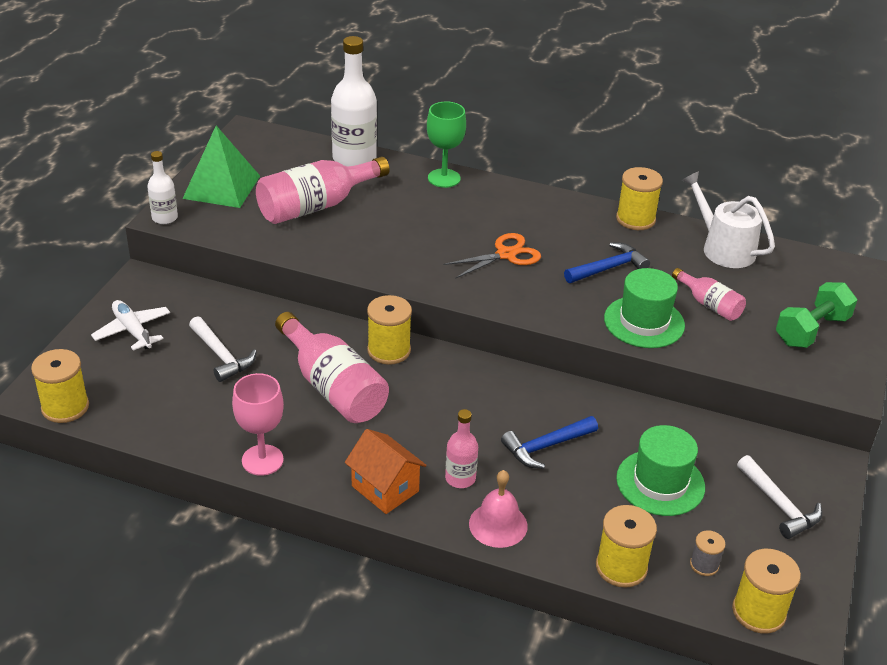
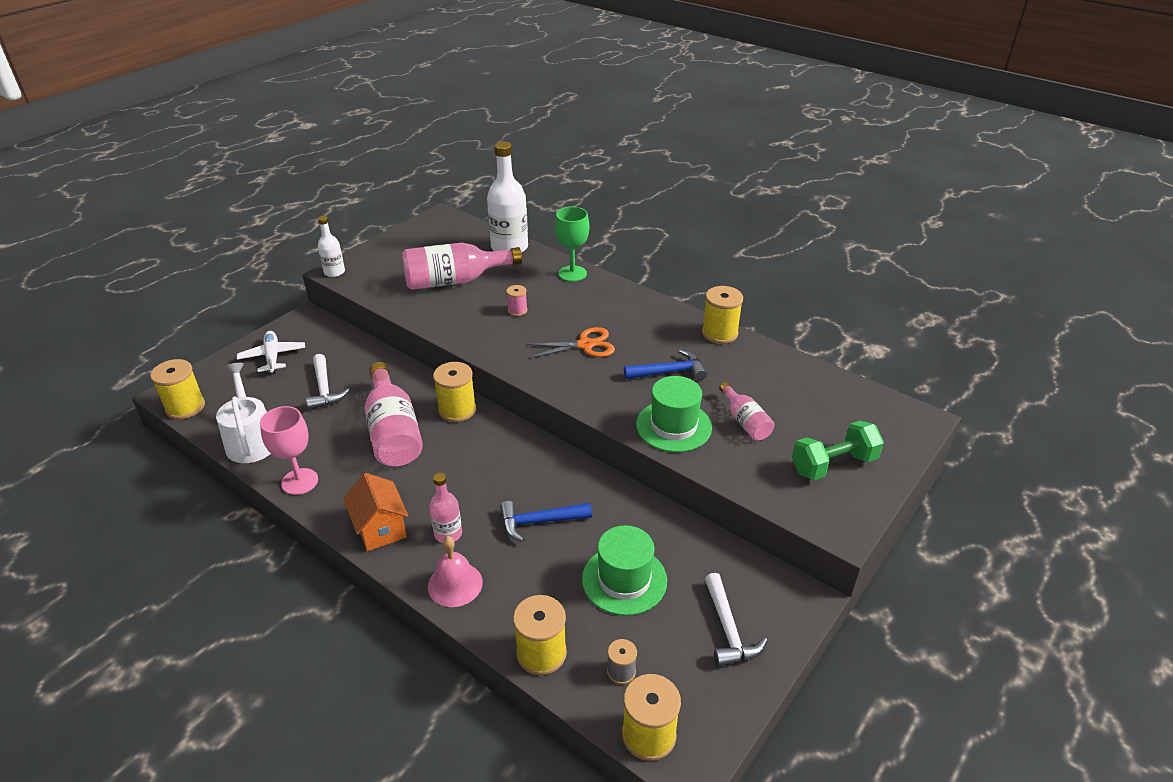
camera: 20 degrees right, 0 degrees up
(222, 187) = (393, 255): green pyramid -> none
(409, 229) = (517, 310): none -> pink spool
(723, 248) = (788, 372): white watering can -> white watering can (251, 440)

